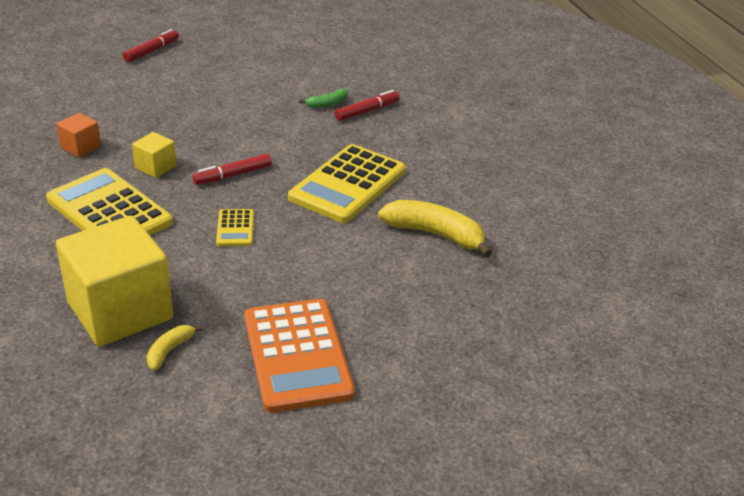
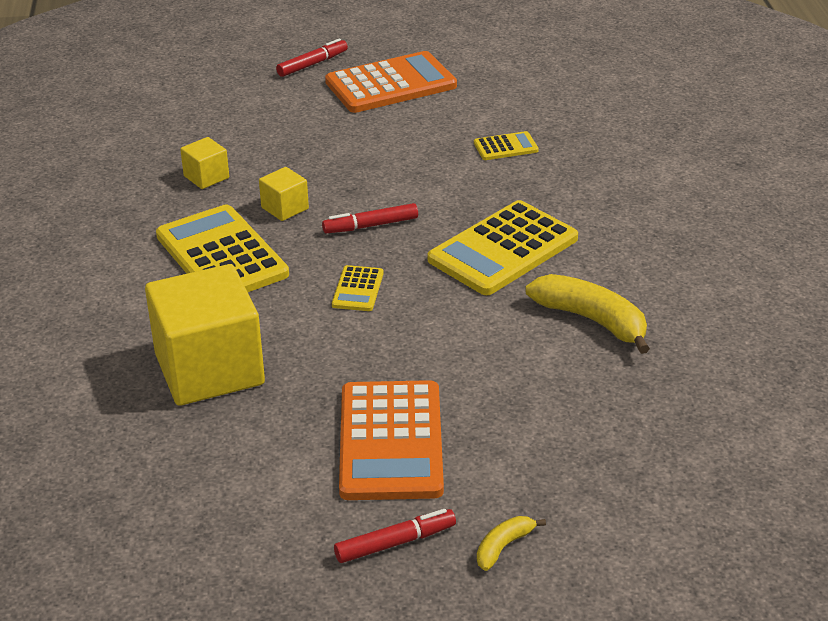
camera: 15 degrees right, 0 degrees up
(81, 147) = (206, 177): orange cube -> yellow cube
(169, 351) = (252, 419): yellow banana -> yellow banana (503, 546)
(221, 62) = (391, 84): none -> orange calculator
(327, 104) = (505, 147): green banana -> yellow calculator
(367, 111) = (552, 159): red marker -> red marker (395, 543)

